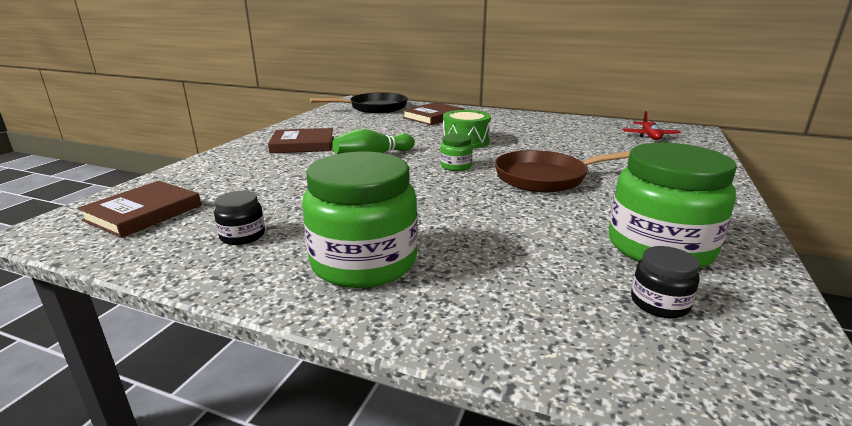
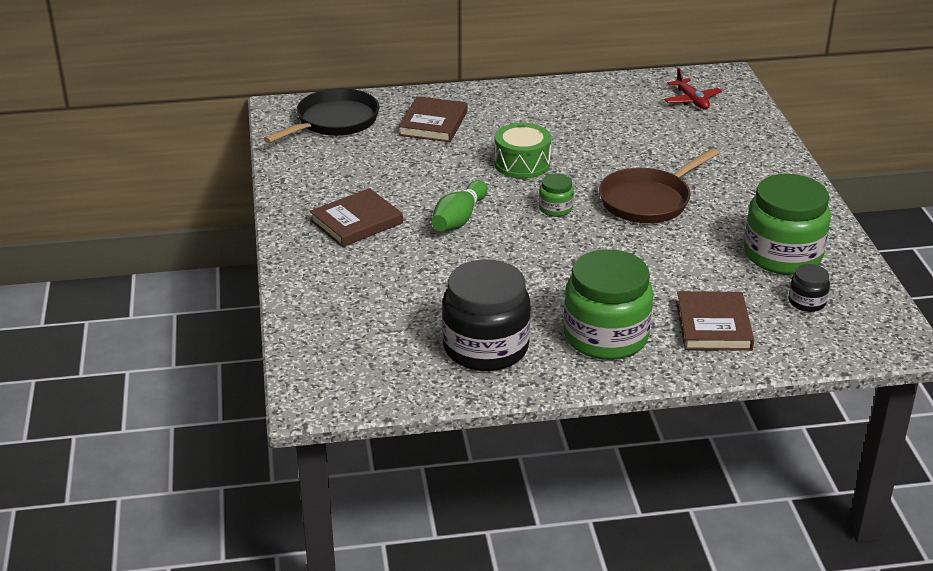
camera: 30 degrees left, 10 degrees up
(143, 213) = (361, 357): brown book -> brown book (713, 325)
(242, 236) = (485, 347): black jar -> black jar, size x2.20

